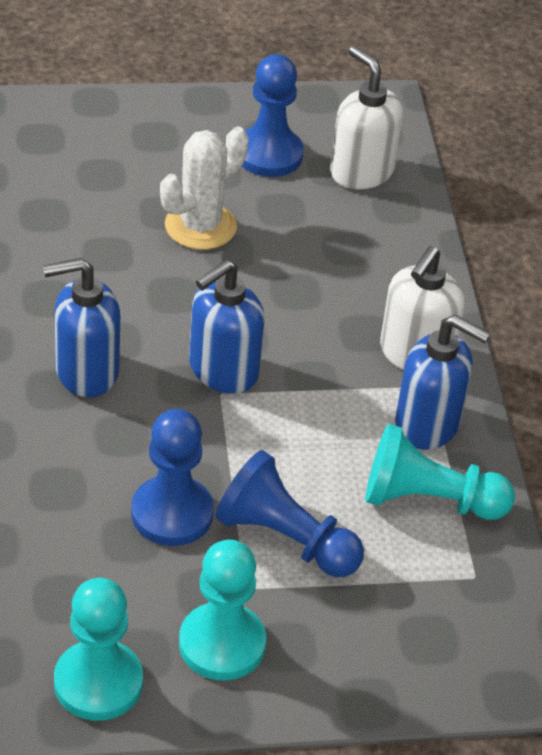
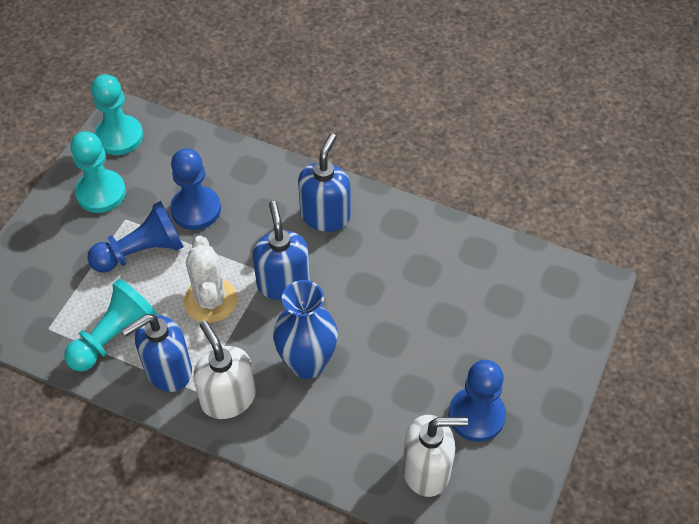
camera: 125 degrees right, 10 degrees up
(200, 226) = (420, 333): white cactus -> white cactus (210, 300)
(316, 305) = (307, 363): none -> blue vase

